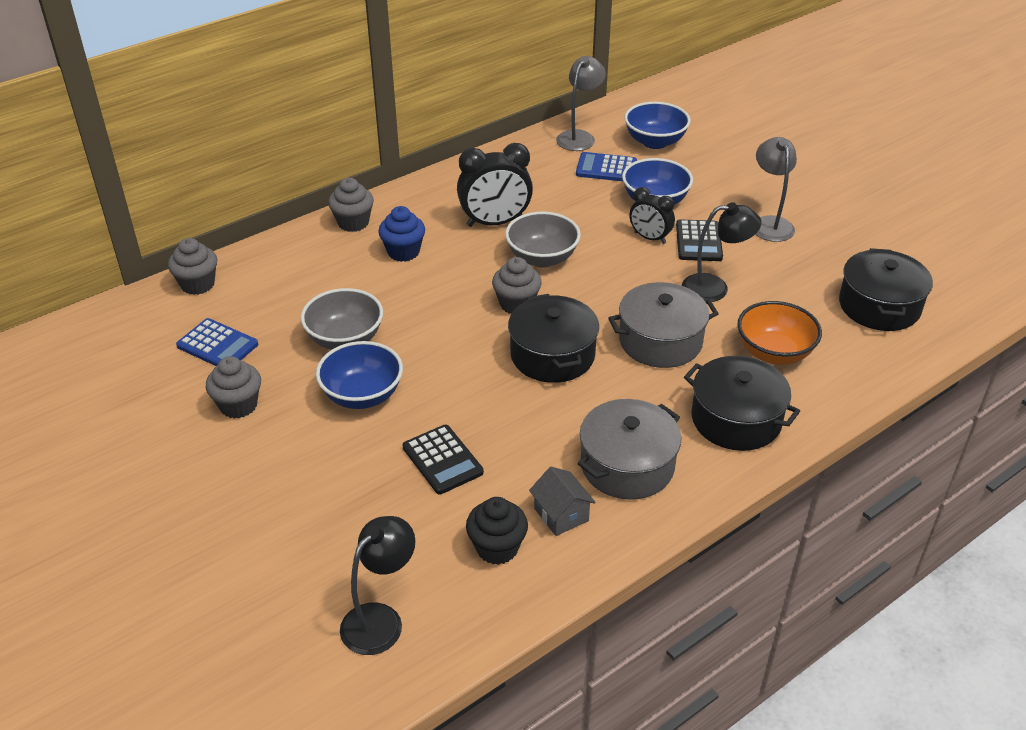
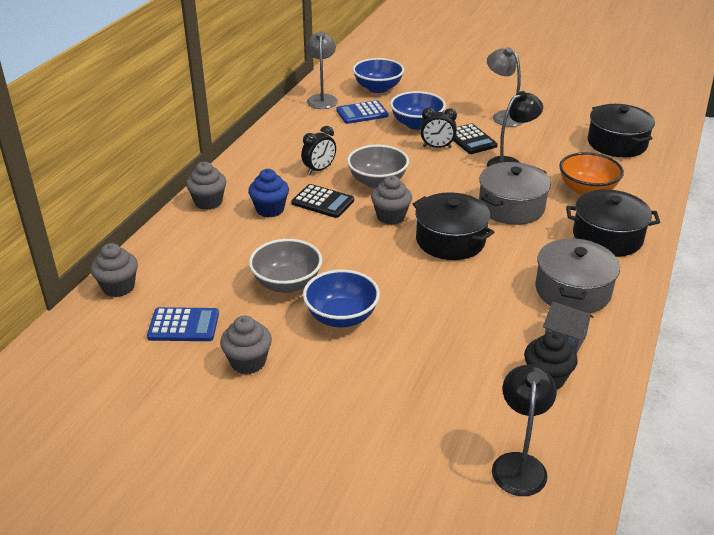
camera: 30 degrees left, 5 degrees down
(442, 460) = (447, 337): black calculator -> black calculator (323, 202)
(495, 223) = (319, 169): black clock -> black clock, size x0.61

